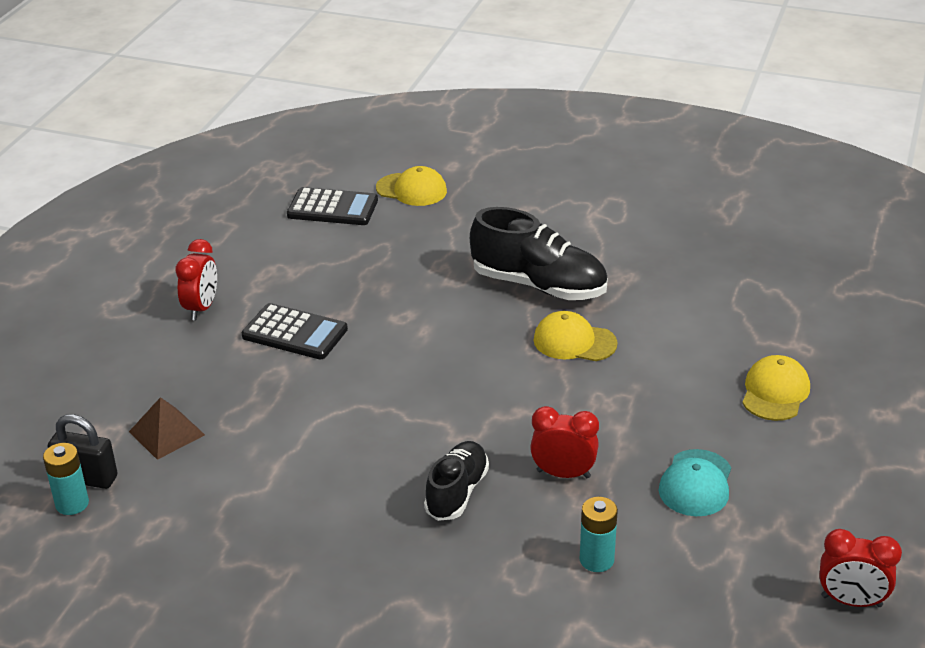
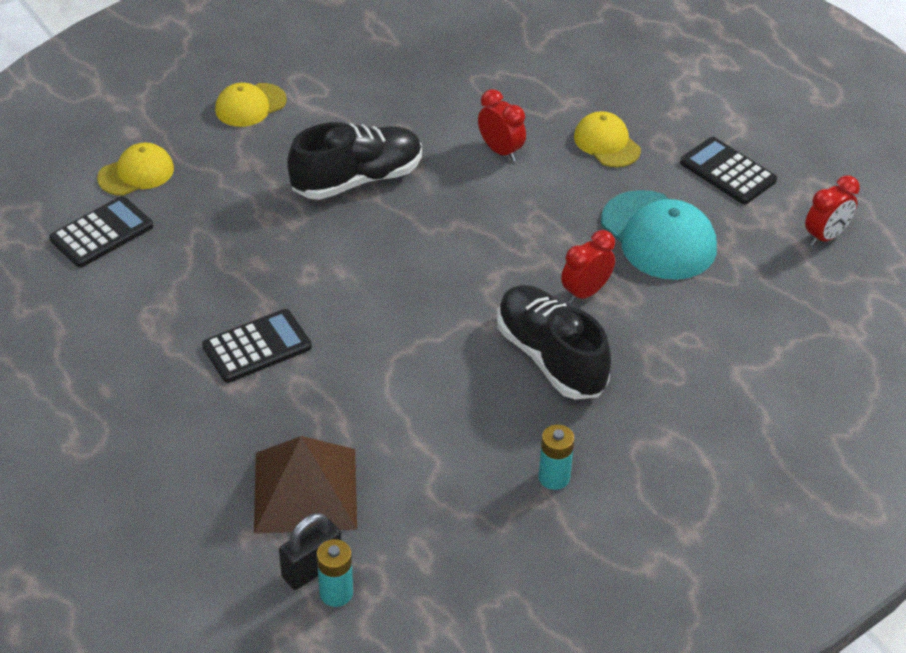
camera: 55 degrees left, 10 degrees up
(166, 433) = (305, 490): brown pyramid -> brown pyramid, size x1.78
(201, 308) = (152, 387): red clock -> red clock (500, 151)
(457, 493) = (550, 357): black shoe -> black shoe, size x1.60
(574, 342) = (446, 202): yellow cap -> yellow cap (250, 105)
(596, 560) = (685, 326): turquoise battery -> turquoise battery (554, 477)
(696, 483) = (658, 236): turquoise cap -> turquoise cap, size x1.62
(848, 486) = (727, 172): none -> black calculator

